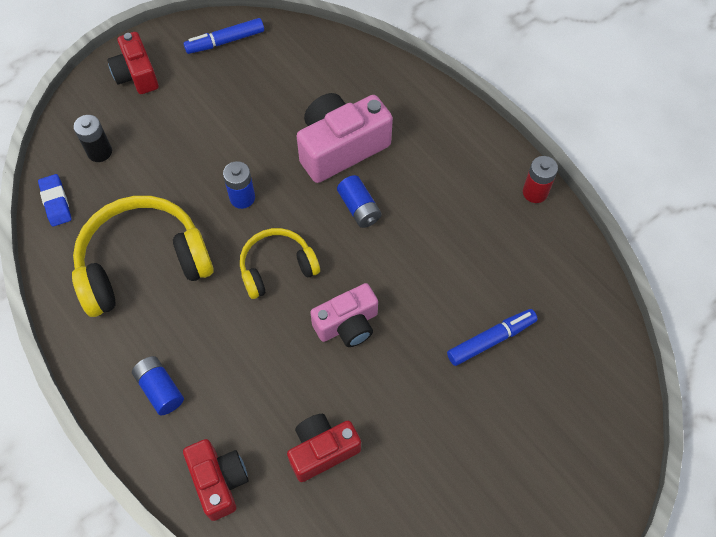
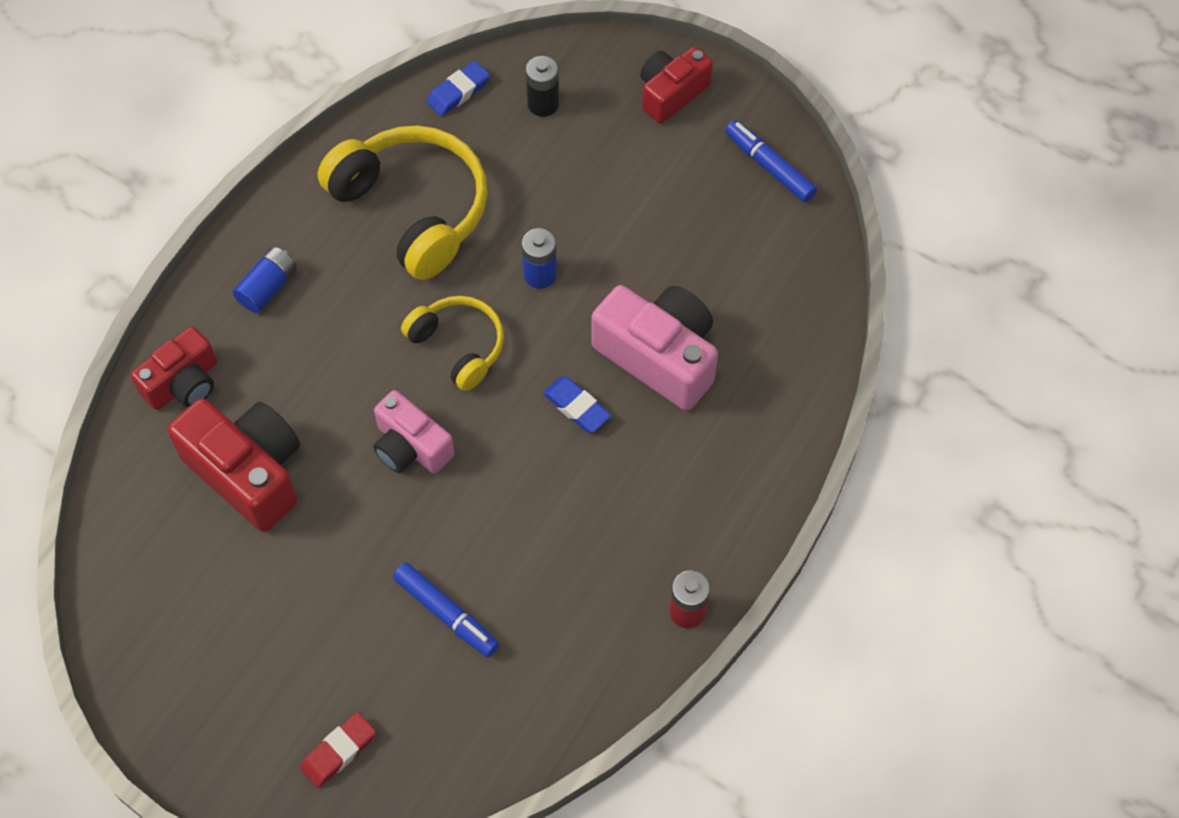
camera: 70 degrees right, 0 degrees up
(322, 450) = (248, 472): red camera -> red camera, size x1.57
(359, 208) = (576, 407): blue battery -> blue eraser
(579, 446) = (339, 752): none -> red eraser

